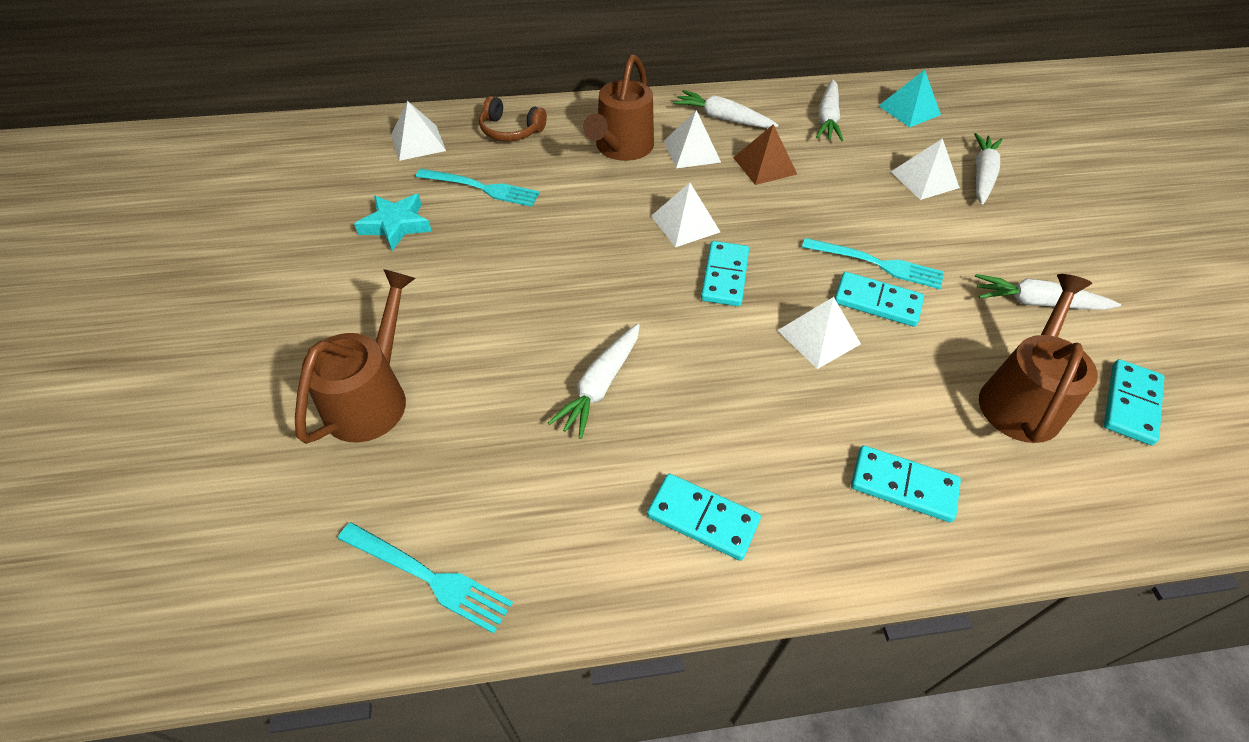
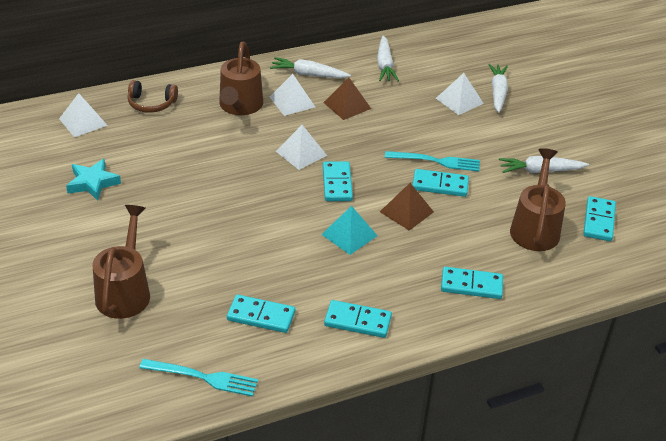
camera: 15 degrees left, 10 degrees down
(483, 188) = (147, 148): turquoise fork -> none
(554, 478) = (261, 316): none -> turquoise domino
(600, 385) = (273, 261): white carrot -> none
(818, 337) = (406, 211): white pyramid -> brown pyramid
(909, 110) = (442, 51): turquoise pyramid -> turquoise pyramid (349, 235)

